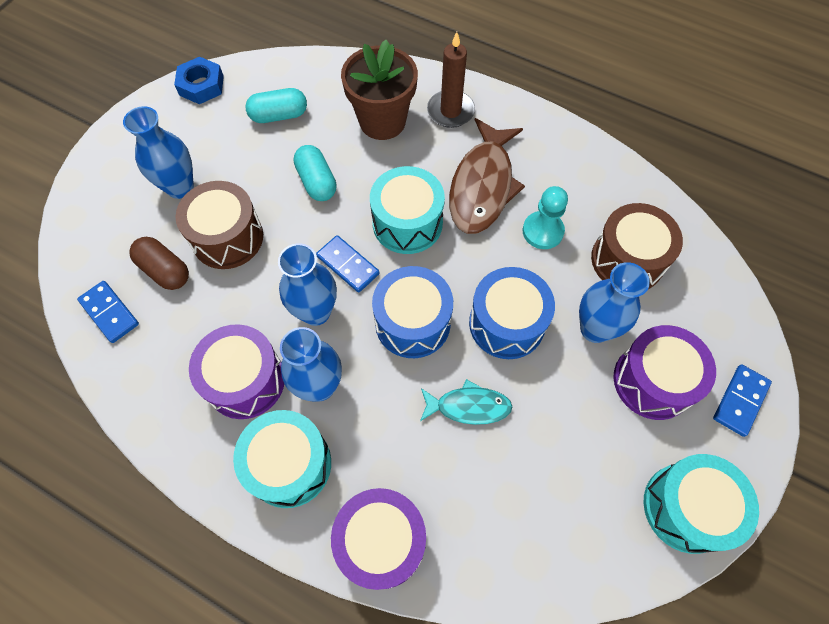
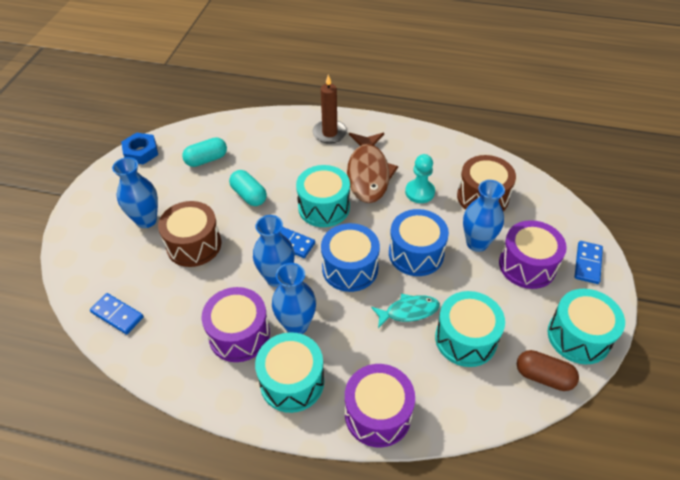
camera: 15 degrees left, 15 degrees down
(165, 270) = (152, 277): brown capsule -> brown capsule (543, 377)
(382, 121) = (283, 148): brown flower pot -> none
(530, 467) = (465, 339): none -> turquoise drum

